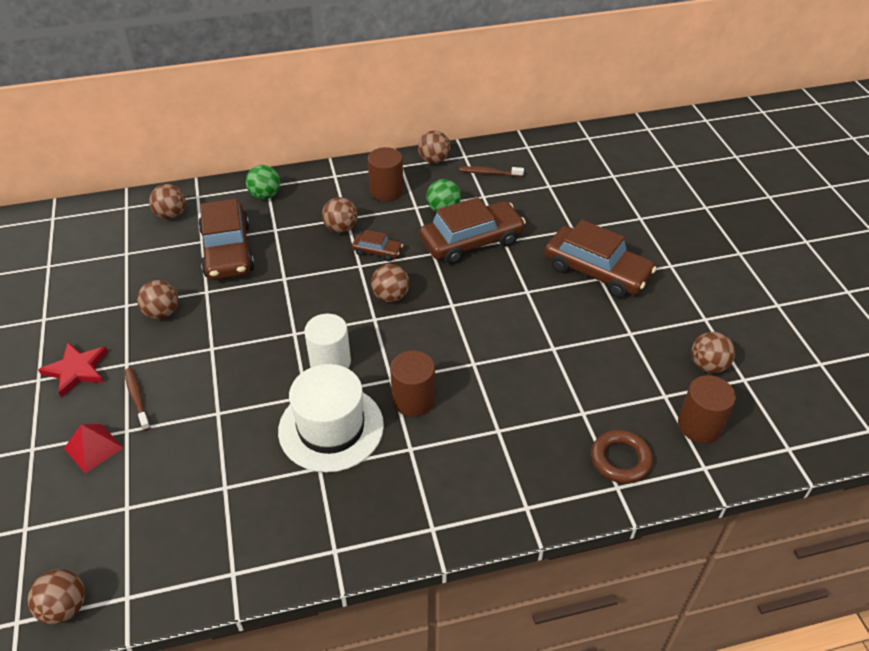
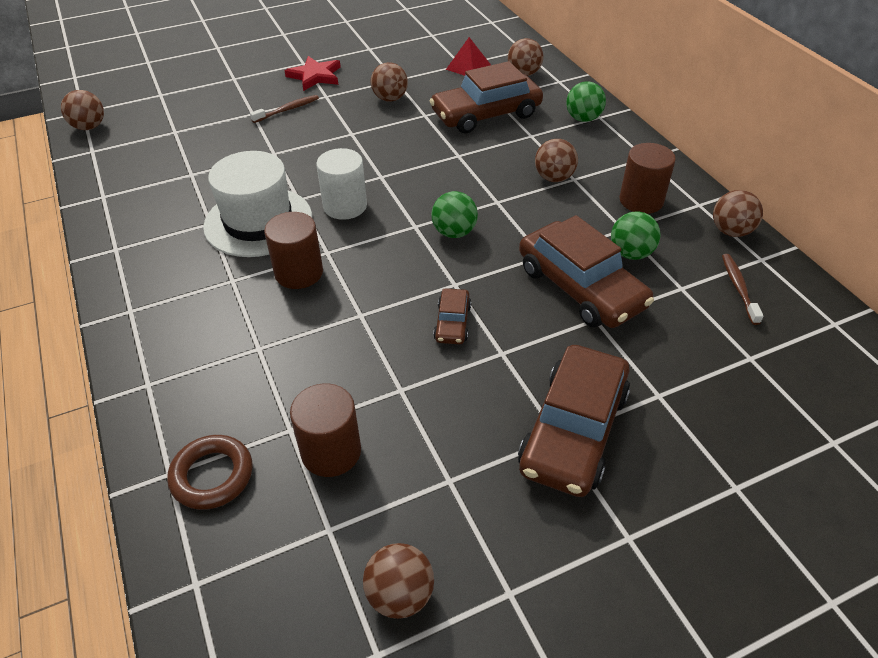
camera: 80 degrees right, 0 degrees up
(93, 448) = (234, 103): red pyramid -> red pyramid (468, 67)
(377, 251) = (526, 211): brown car -> brown car (452, 323)
(391, 296) = (454, 232): brown ball -> green ball
(699, 425) = (273, 578): brown cylinder -> brown cylinder (331, 452)

